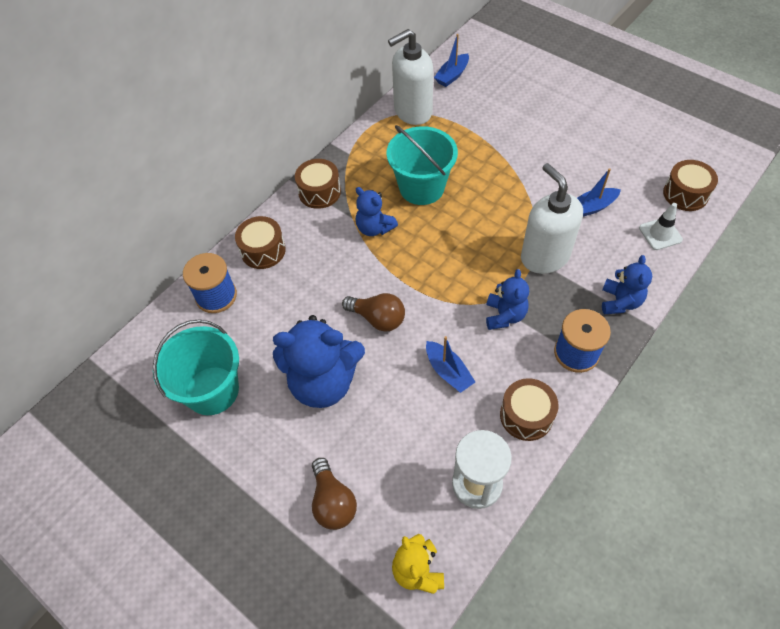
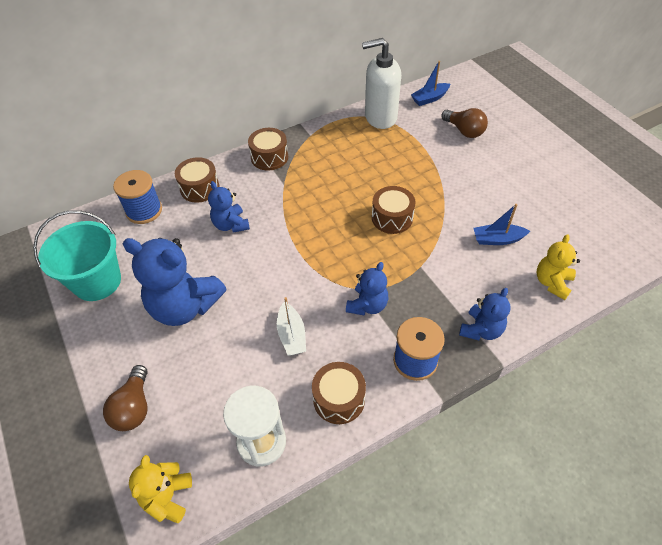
camera: 20 degrees right, 5 degrees down
(374, 228) = (297, 198): blue teddy bear -> blue teddy bear (231, 225)
(378, 318) = (258, 270): brown light bulb -> brown light bulb (464, 131)
(422, 187) = (354, 178): turquoise bucket -> none
(448, 371) = (291, 335): blue boat -> white boat
(544, 256) = (431, 267): white soap dispenser -> none
(660, 234) = (552, 282): white traffic cone -> yellow teddy bear
(685, 194) = (595, 255): brown drum -> brown drum (392, 218)

